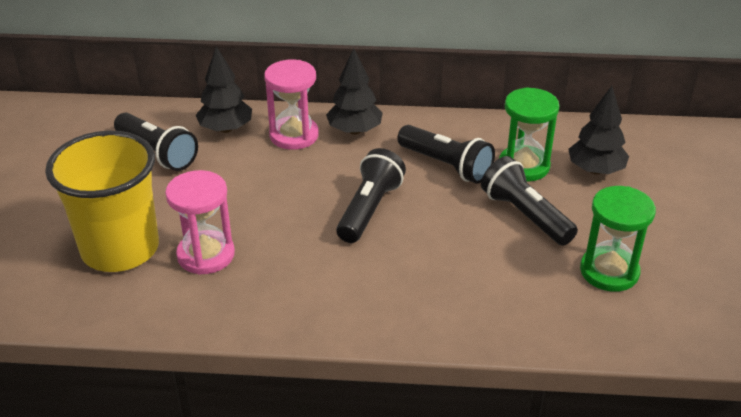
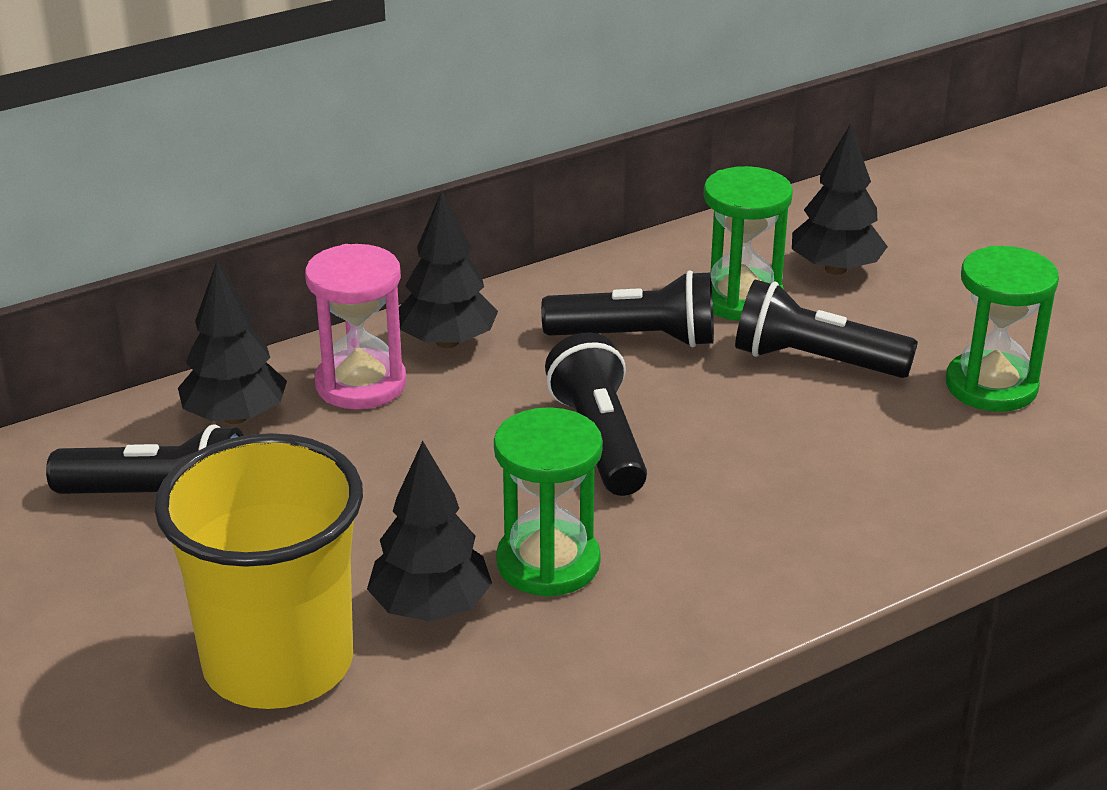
camera: 35 degrees left, 5 degrees down
(206, 255) = (431, 608): pink hourglass -> black tree
(278, 259) = (548, 563): none -> green hourglass

